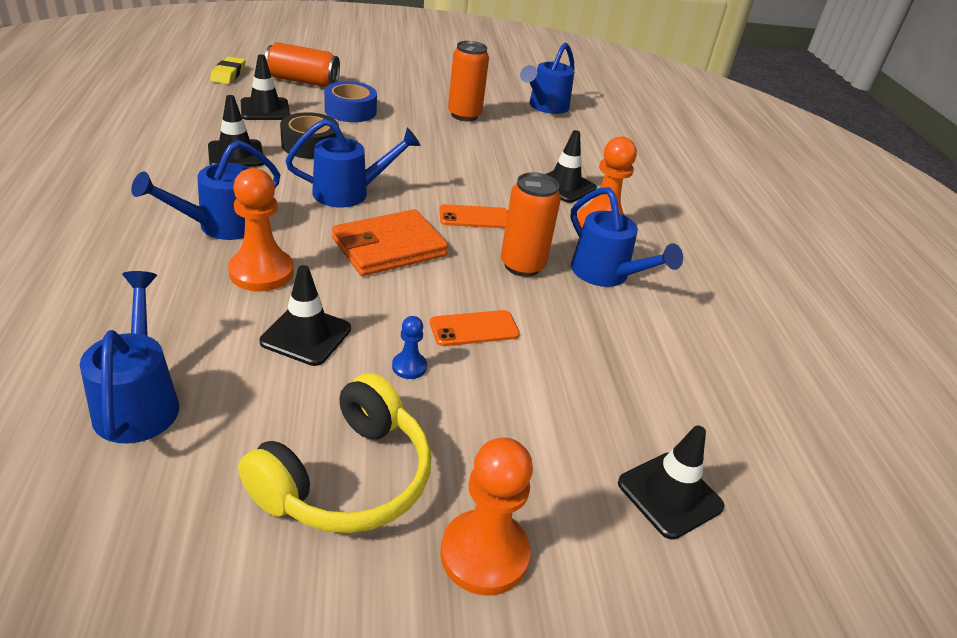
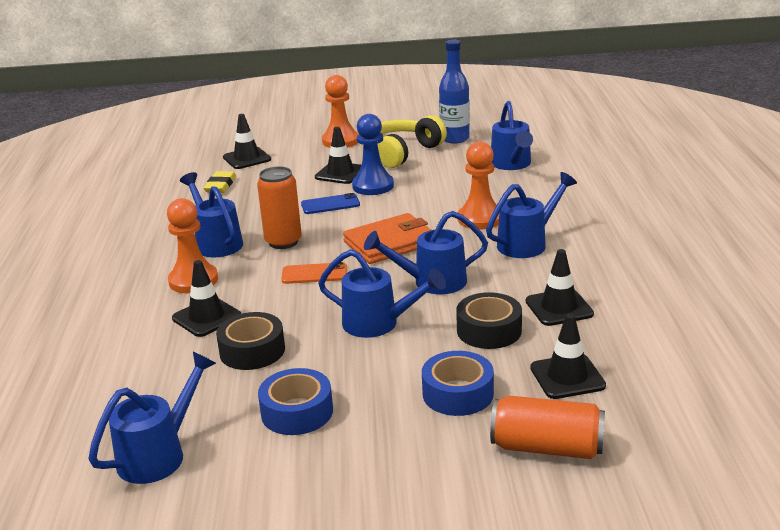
camera: 170 degrees left, 10 degrees down
(209, 531) = (455, 139): none -> blue bottle
(228, 74) = (663, 443): yellow eraser -> yellow eraser (220, 185)
(306, 335) = (437, 193): black traffic cone -> black traffic cone (340, 173)
(406, 162) = (378, 324): none -> blue watering can
(409, 367) = (373, 186): blue pawn -> blue pawn, size x2.02
(464, 115) = (297, 412): orange can -> blue tape
(474, 329) = (330, 204): orange phone -> blue phone
(511, 155) = (252, 351): none -> black tape

